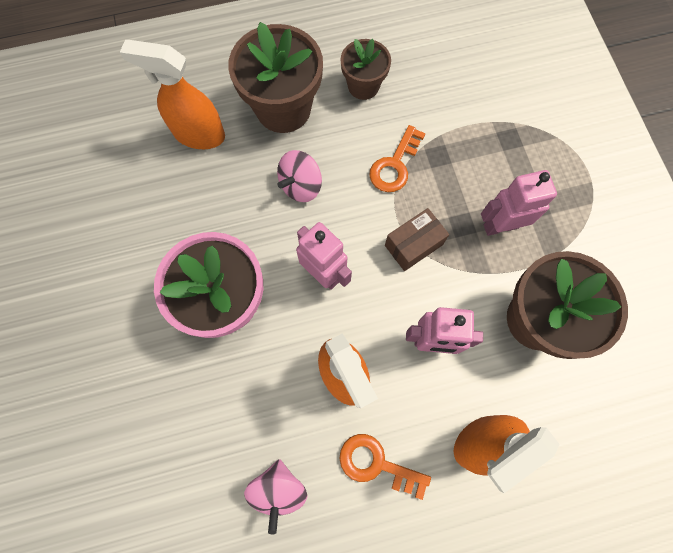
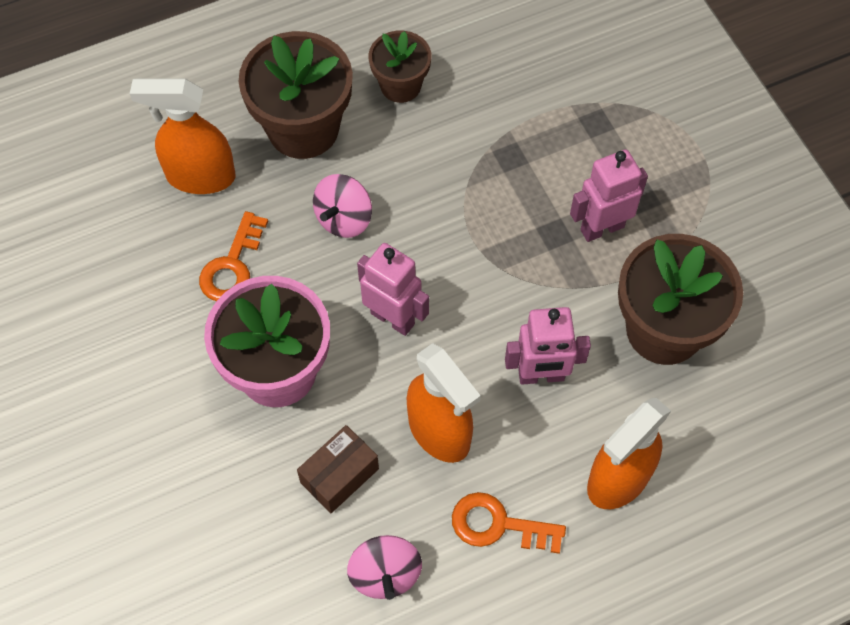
camera: 10 degrees left, 10 degrees down
(395, 165) = (458, 176): orange key -> orange key (232, 265)
(413, 245) = (498, 267): brown box -> brown box (339, 475)

